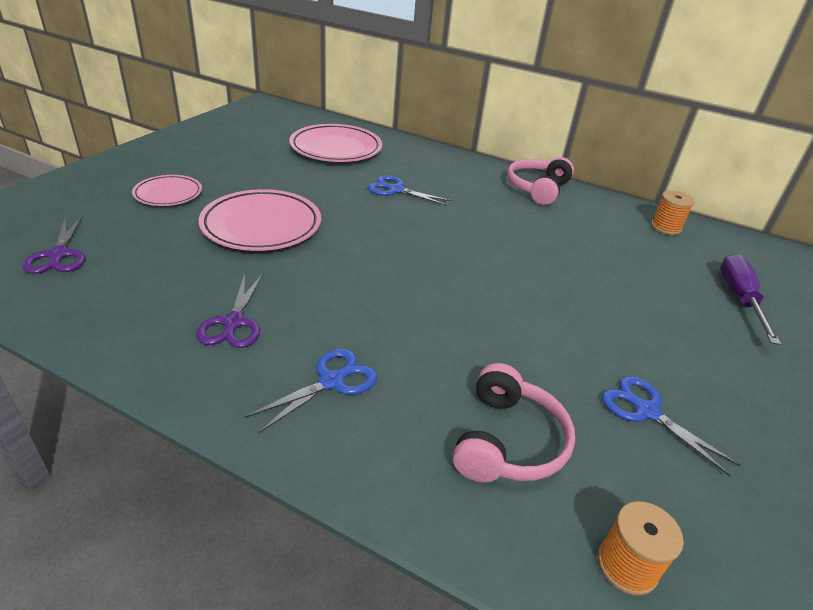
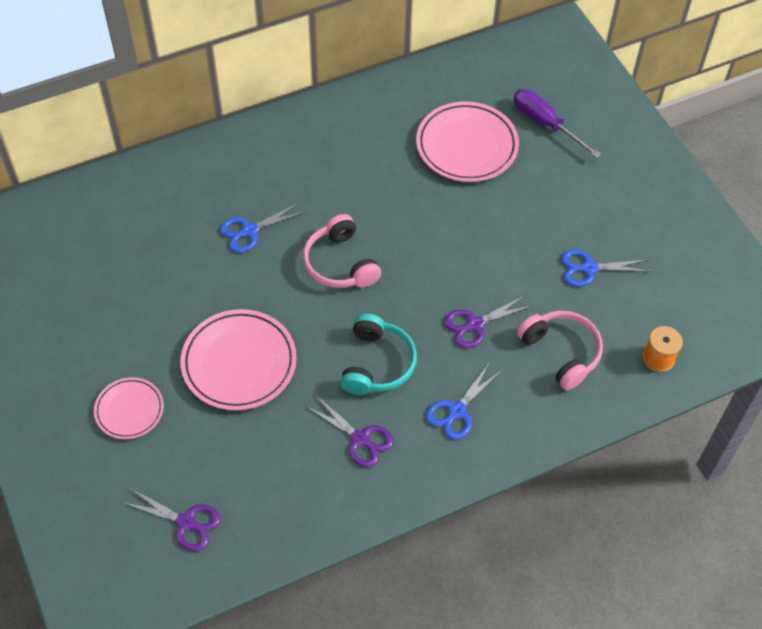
camera: 50 degrees left, 20 degrees up
(332, 381) = (456, 411): blue scissors -> blue scissors turned 135 degrees counterclockwise
(336, 148) = (130, 229): pink plate -> pink plate (466, 146)
(337, 299) = (377, 364): none -> turquoise headphones
(457, 347) = (475, 325): none -> purple scissors
(537, 189) = (325, 123): pink headphones -> pink headphones (340, 263)
(665, 227) = (443, 85): orange spool -> none

